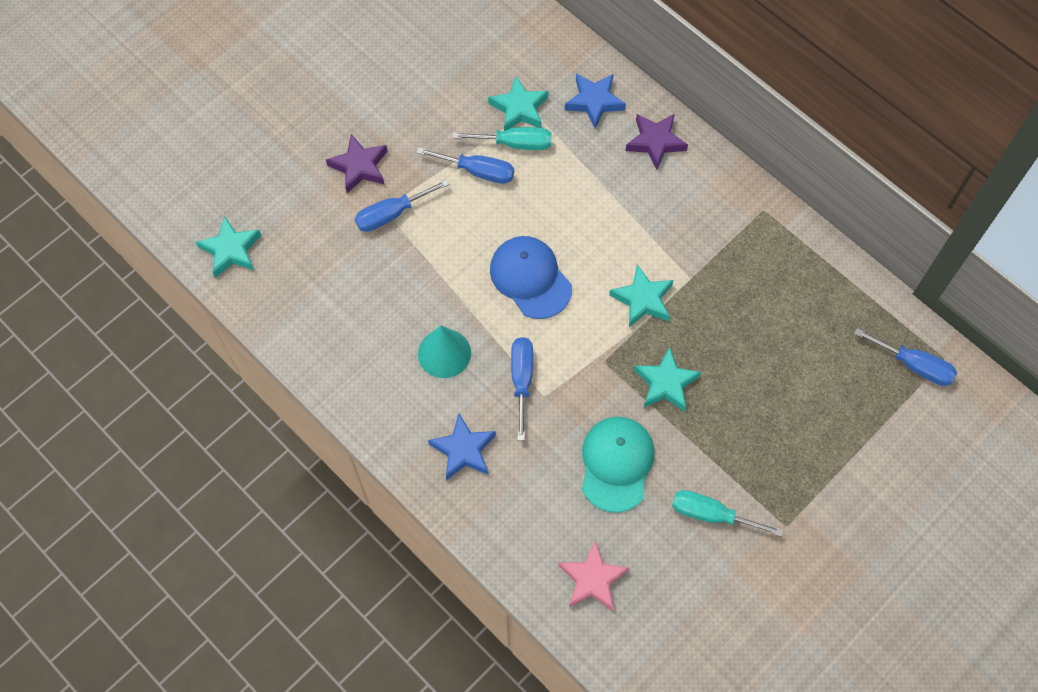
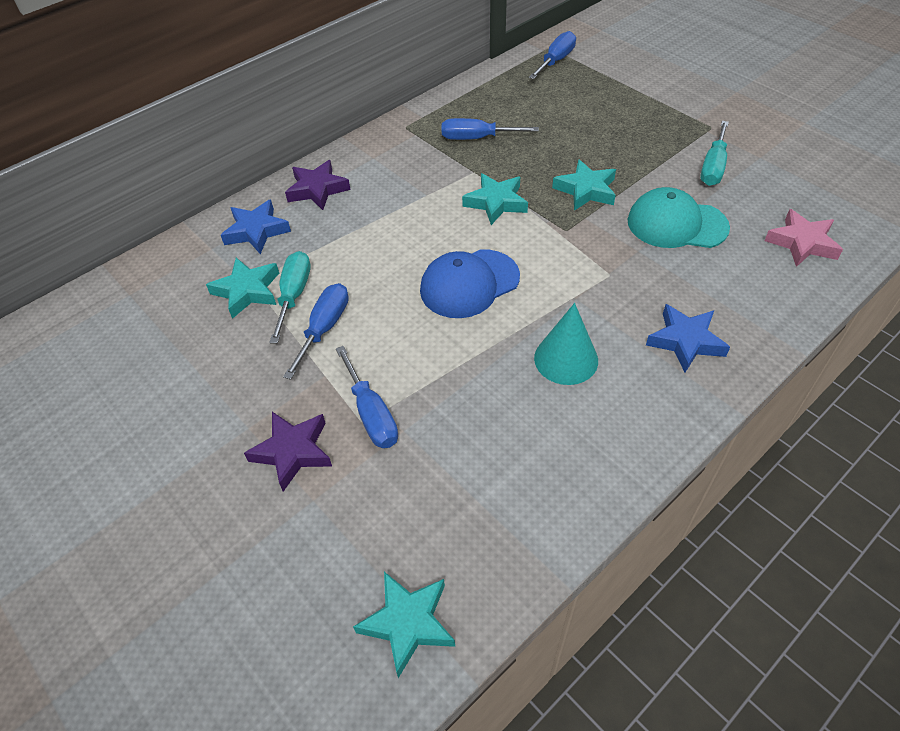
camera: 85 degrees left, 15 degrees down
(522, 380) = (593, 292): blue screwdriver -> blue screwdriver (477, 138)

